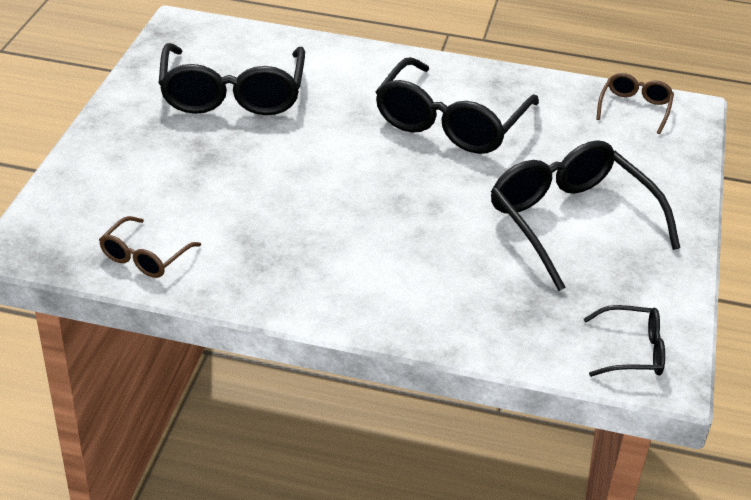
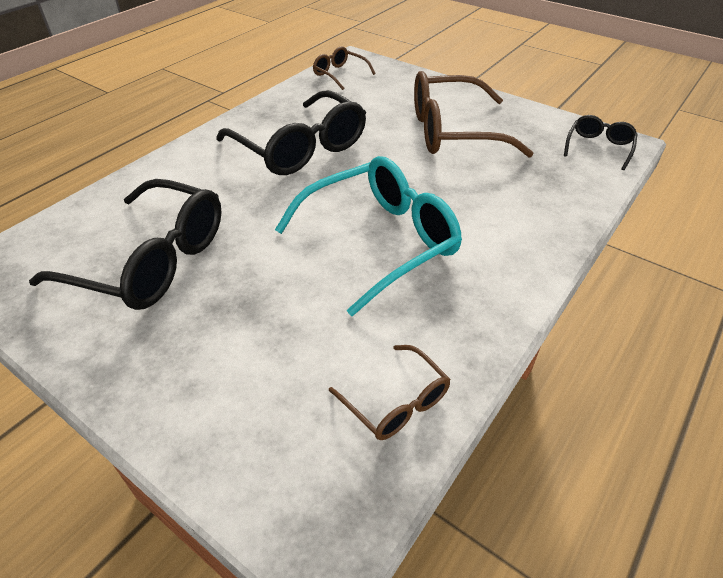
camera: 65 degrees left, 5 degrees up
(330, 208) = (379, 241): none -> turquoise glasses
(571, 222) = (453, 131): black glasses -> brown glasses

